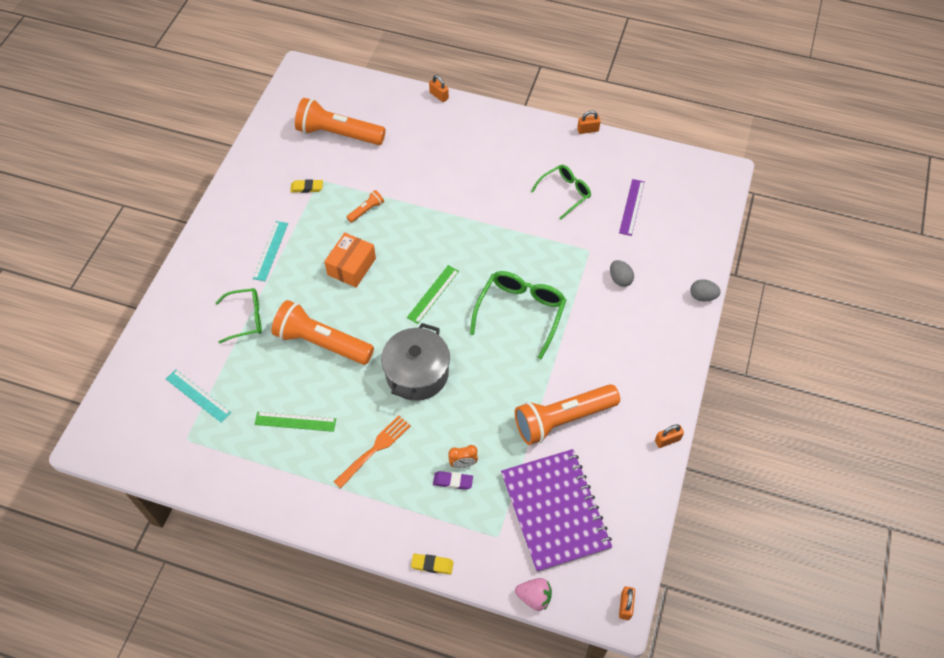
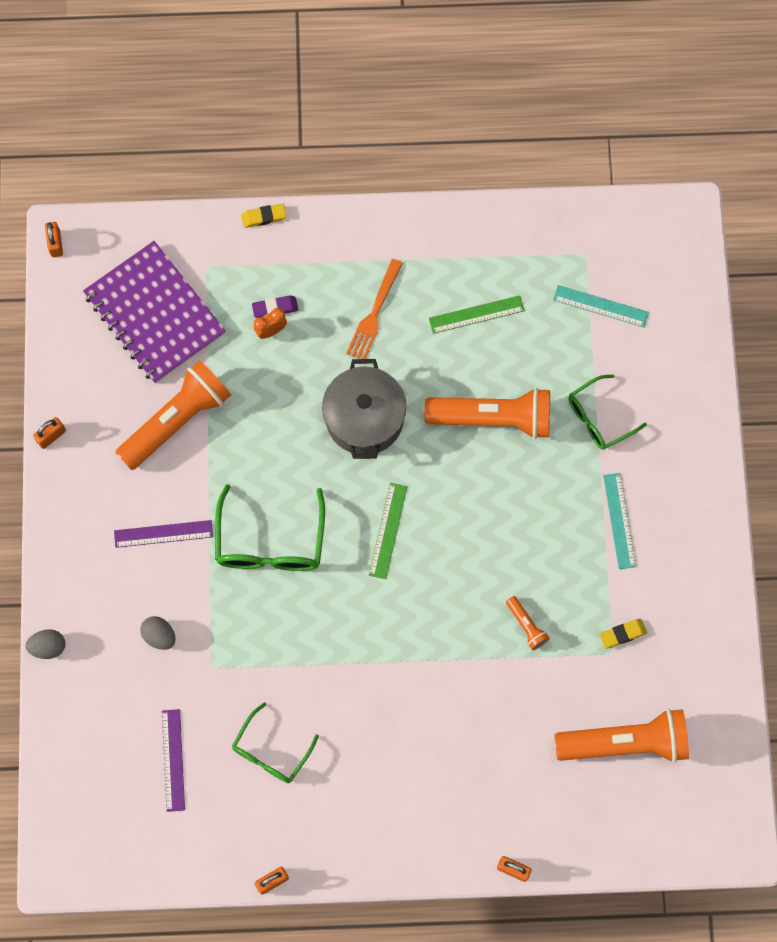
camera: 160 degrees right, 15 degrees up
(351, 266) = (506, 534): orange box -> none
(366, 210) = (526, 626): orange flashlight -> orange flashlight turned 60 degrees counterclockwise
(534, 597) = (150, 221): pink strawberry -> none
(598, 343) = (163, 533): none -> purple ruler

